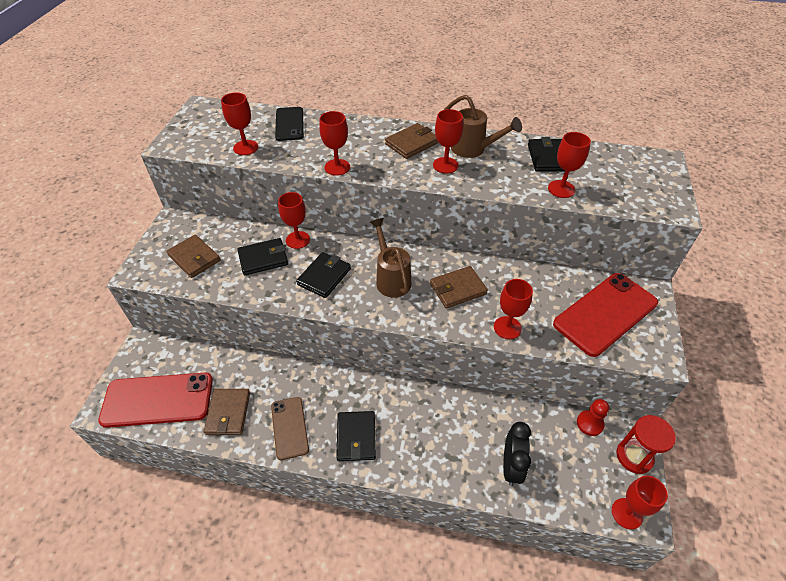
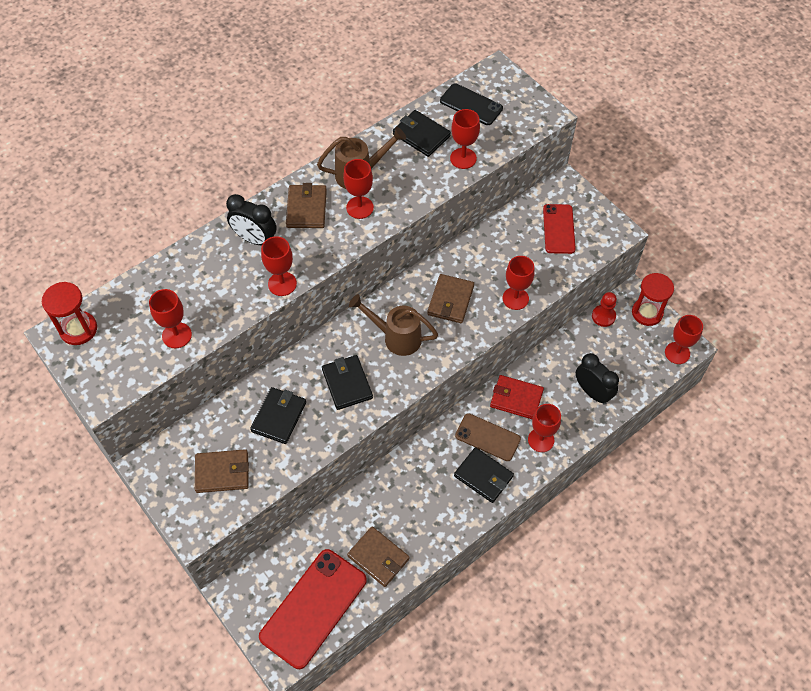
camera: 50 degrees left, 10 degrees up
(212, 111) = (78, 329): none -> red hourglass
(289, 124) = (176, 279): black phone -> black phone (471, 105)
(289, 427) = (433, 519): brown phone -> brown phone (487, 437)
(298, 240) = (282, 375): red goblet -> red goblet (541, 440)
(359, 137) = (255, 239): none -> black clock
(447, 412) = (516, 398): none -> red wallet
(605, 313) = (558, 229): red phone -> red phone, size x0.59

